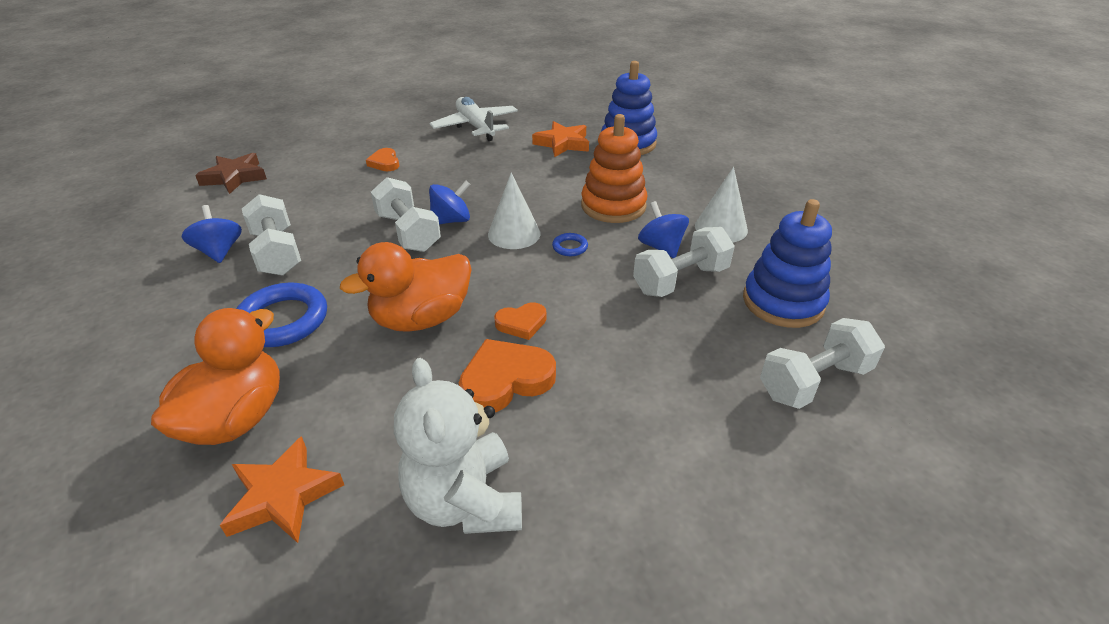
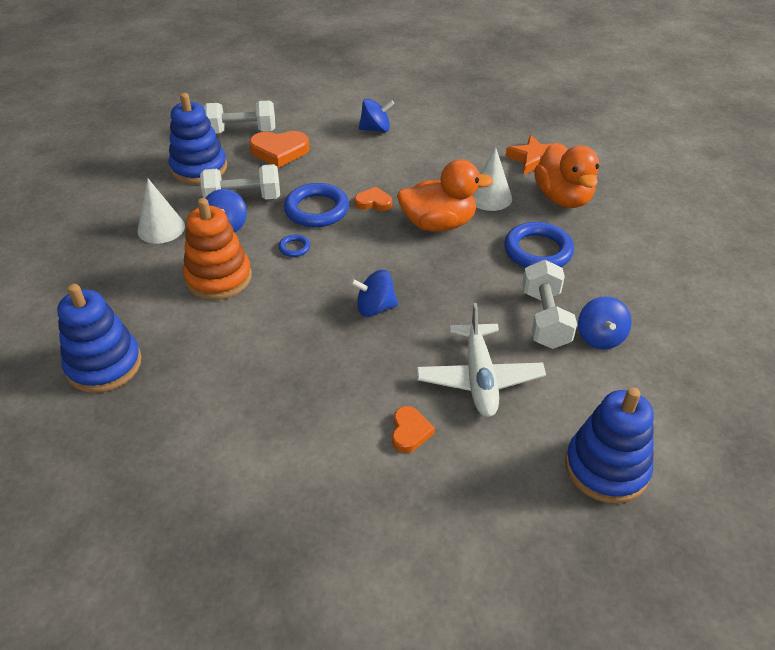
camera: 155 degrees left, 5 degrees up
(235, 177) = (606, 468): brown star -> blue stacking toy
(236, 418) = (563, 198): orange duck -> orange duck turned 60 degrees counterclockwise
(408, 232) = (420, 306): white dumbbell -> none
(465, 501) = (450, 137): white teddy bear -> none
(476, 127) = (252, 480): white plane -> white plane (479, 378)
(505, 380) = (403, 175): orange heart -> orange heart (279, 151)
(514, 234) = (329, 275): white cone -> white cone (489, 197)
(562, 143) = (175, 393): orange star -> none
(584, 293) = (316, 210): none -> blue ring
(614, 470) = (376, 129): none -> blue spinning top

